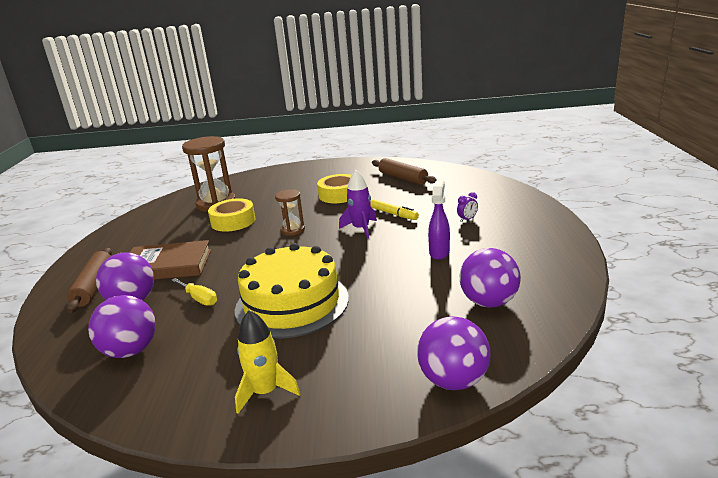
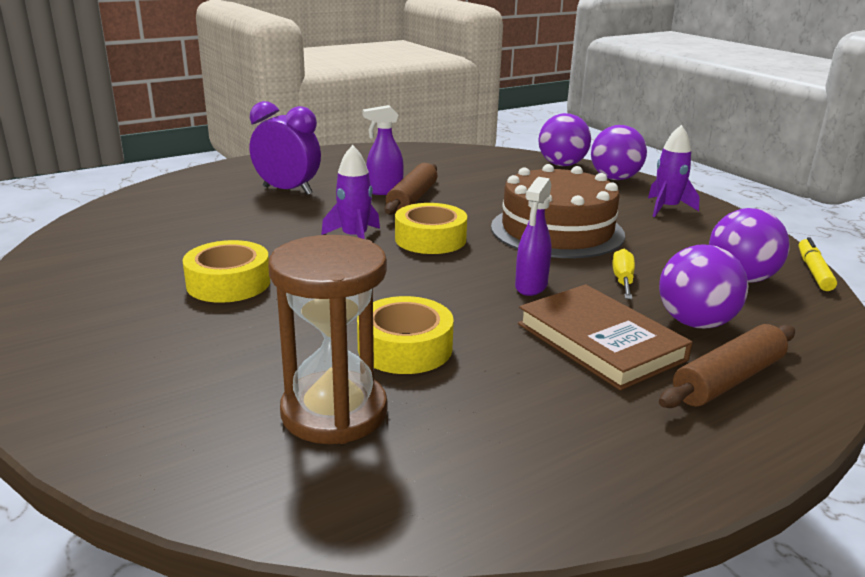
camera: 125 degrees left, 0 degrees up
(236, 265) = (531, 287): none -> purple spray bottle
(266, 392) = (666, 208): yellow rocket -> purple rocket
(292, 230) = (395, 281): brown hourglass -> none
(292, 303) = (557, 230): yellow cake -> brown cake
(333, 251) = (430, 239): none -> yellow tape
(393, 214) = (292, 228): yellow marker -> yellow marker (814, 271)
(402, 178) = (130, 249): brown rolling pin -> brown rolling pin (412, 199)
(467, 219) = (287, 191): purple clock -> purple clock, size x2.43
(488, 302) = (455, 166): purple ball -> purple ball (615, 178)

